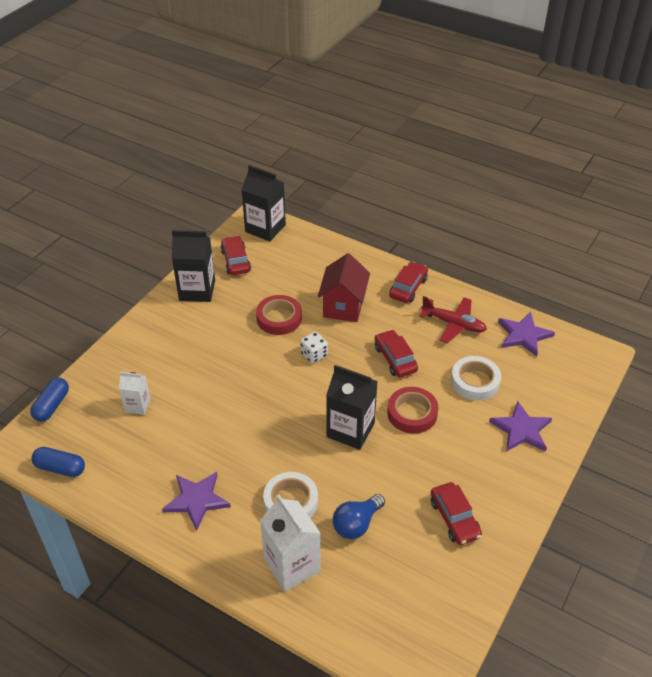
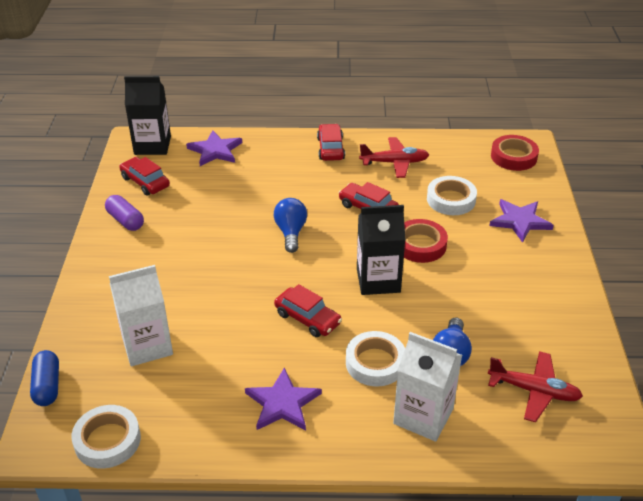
camera: 30 degrees left, 5 degrees down
(60, 468) = (107, 440): blue capsule -> white tape
(137, 405) = (147, 346): white carton -> white carton, size x1.76
(197, 290) = (125, 220): black carton -> purple capsule
(279, 318) = (231, 215): red tape -> red tape (513, 157)
(314, 355) = (291, 232): white dice -> blue light bulb
(343, 306) = (284, 183): red house -> none
(399, 591) = (534, 391): none -> red plane
(454, 518) = (527, 311): red car -> red car (307, 318)
(523, 335) = (459, 150): purple star -> purple star (215, 150)

